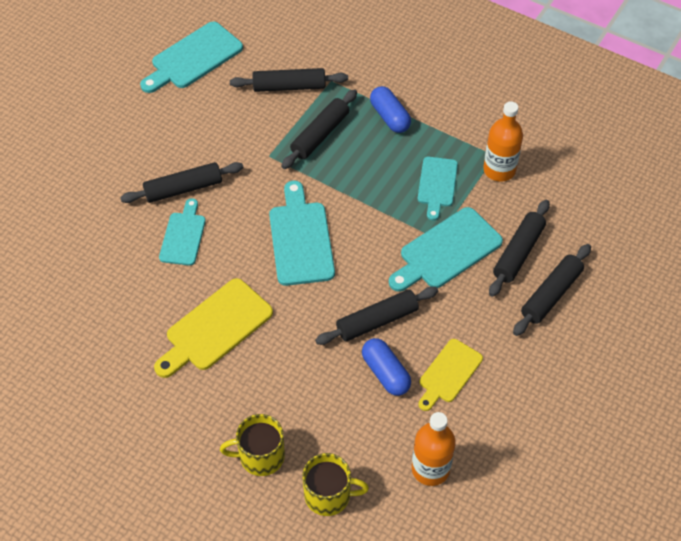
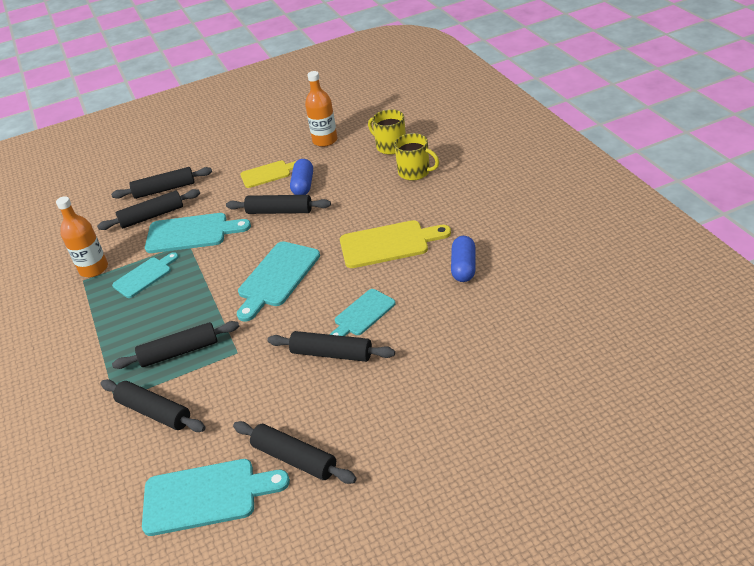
camera: 140 degrees left, 15 degrees down
(150, 104) = (295, 458): none -> black rolling pin
(390, 117) = (112, 342): blue capsule -> blue capsule (463, 267)

